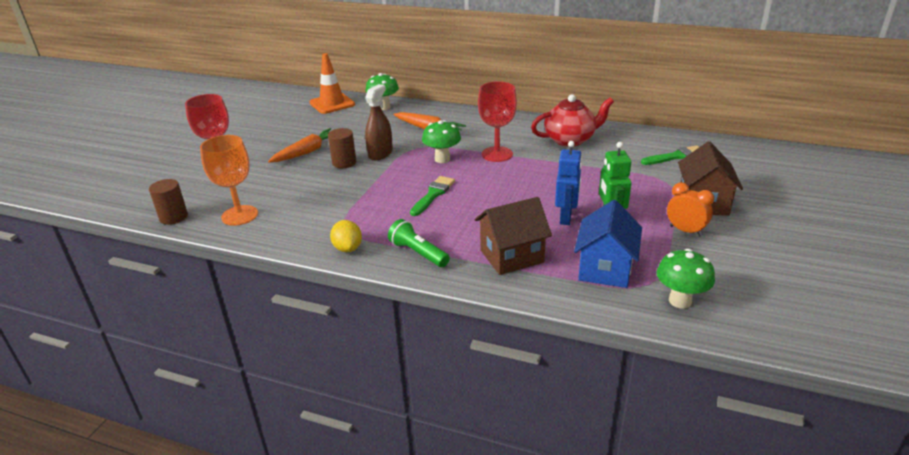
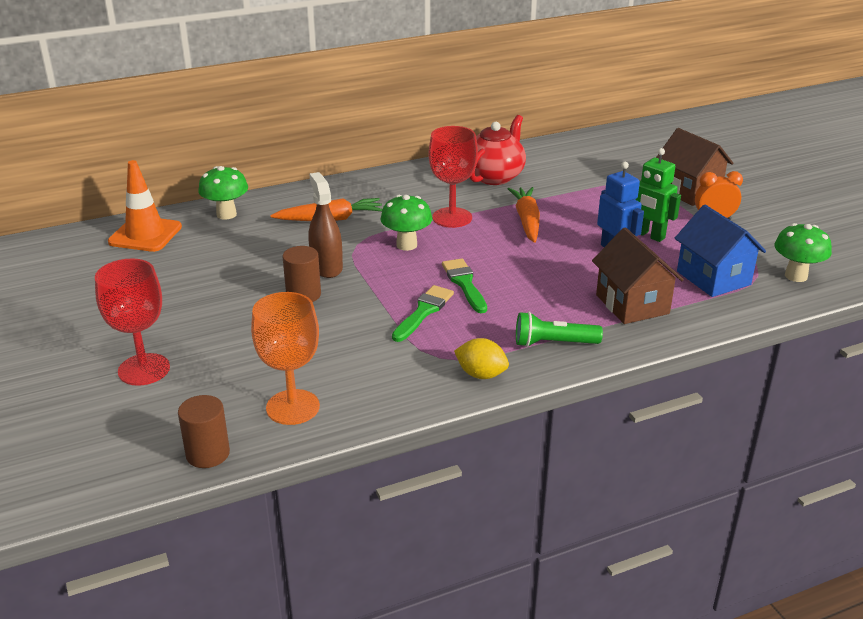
camera: 45 degrees left, 0 degrees up
(307, 152) = (231, 302): orange carrot -> orange carrot (527, 221)
(511, 256) = (632, 304): brown house -> brown house turned 45 degrees counterclockwise
(676, 156) = (606, 158): green brush -> green brush (423, 312)

